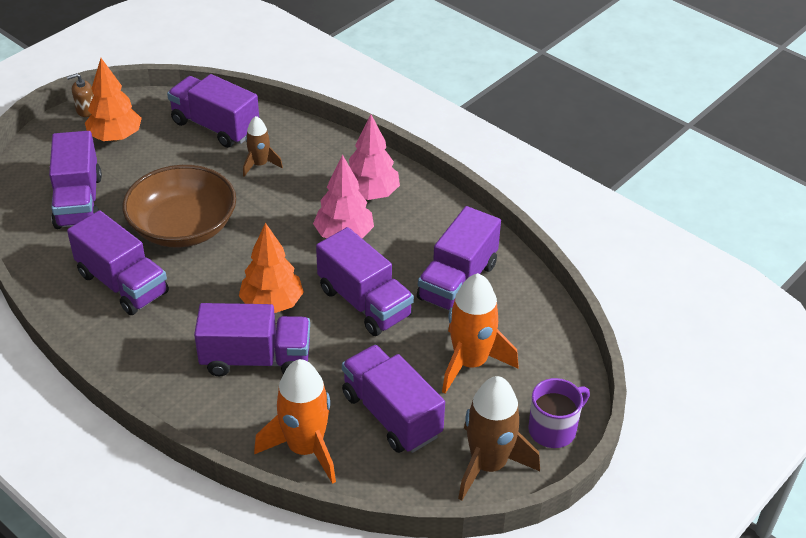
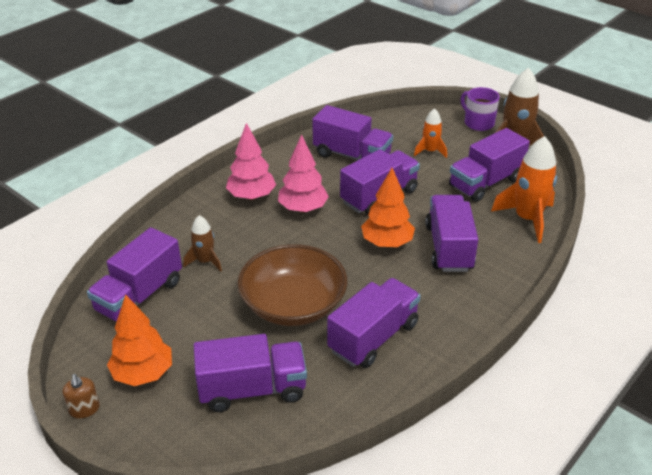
camera: 90 degrees left, 5 degrees down
(470, 363) = (430, 151): orange rocket -> orange rocket, size x0.57

